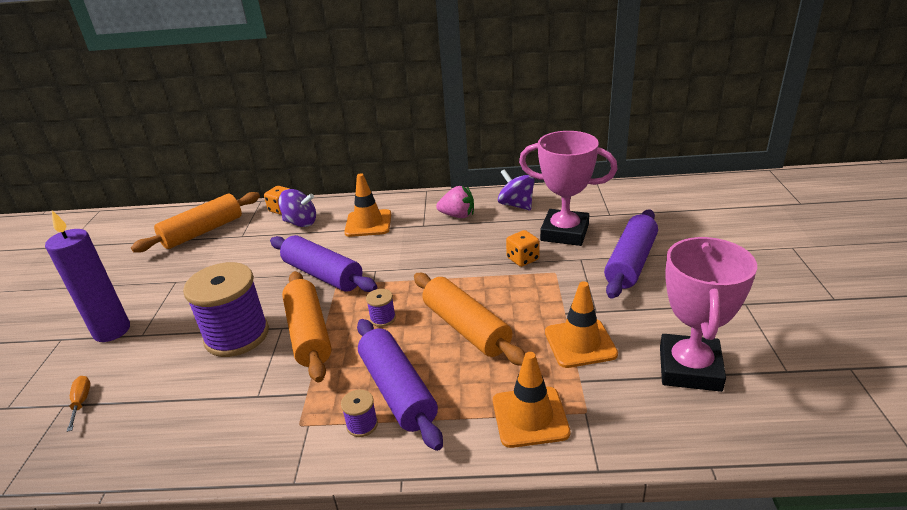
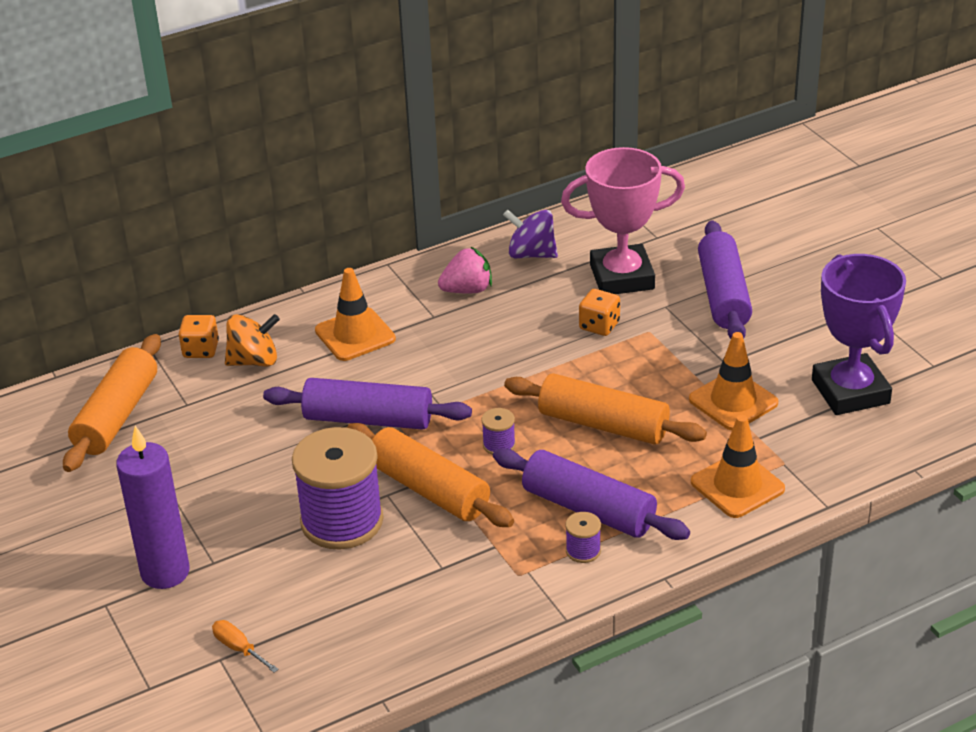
camera: 30 degrees left, 5 degrees up
(301, 222) = (254, 361): purple spinning top -> orange spinning top
(690, 368) = (850, 392): pink trophy -> purple trophy

